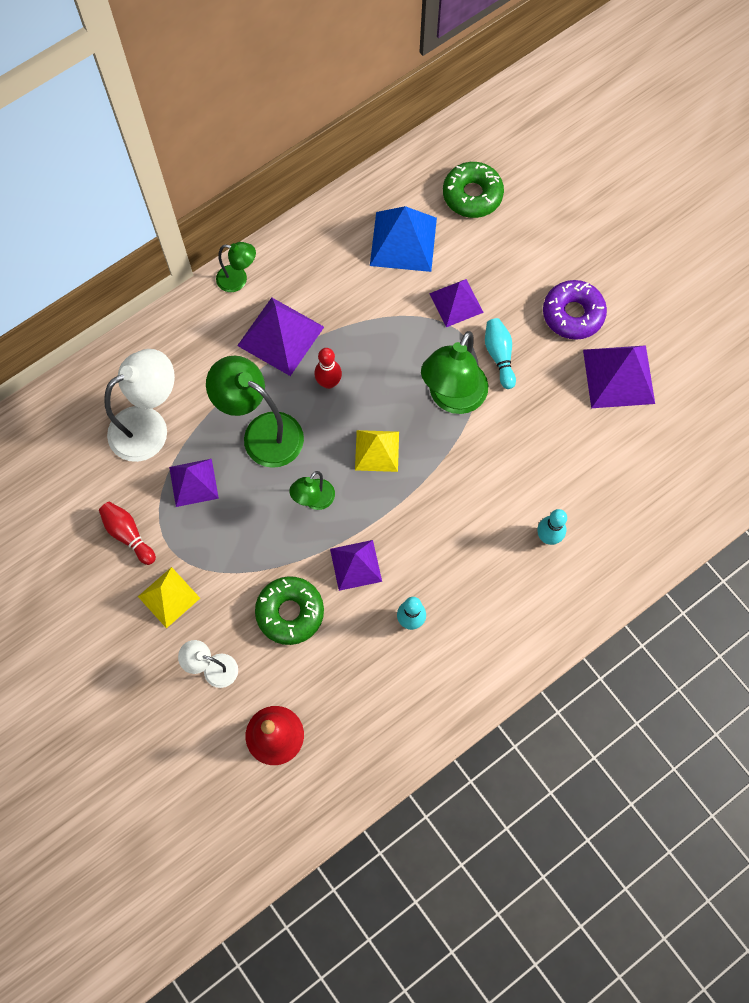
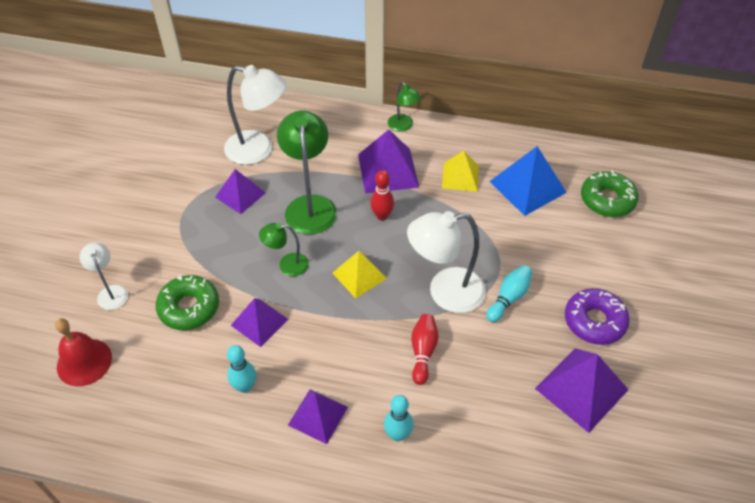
camera: 50 degrees right, 20 degrees down
(128, 534) = (174, 187): red bowling pin -> red bowling pin (423, 352)
(169, 597) = (146, 235): yellow pyramid -> yellow pyramid (460, 176)
(452, 398) = (445, 292): green lamp -> white lamp
(456, 303) = (519, 245): purple pyramid -> purple pyramid (318, 416)

